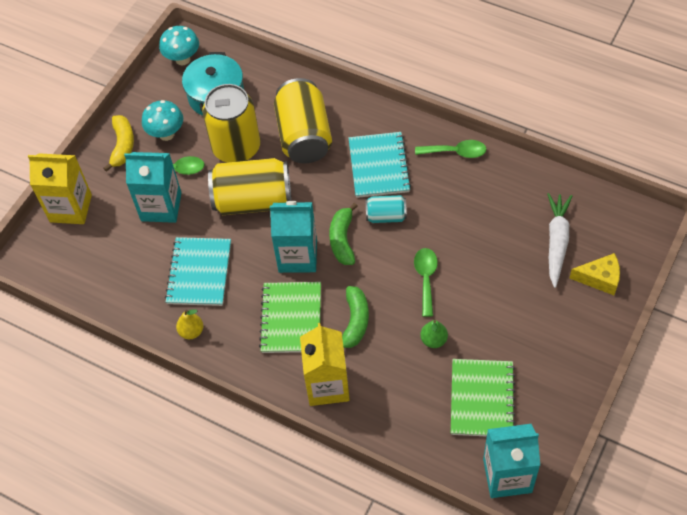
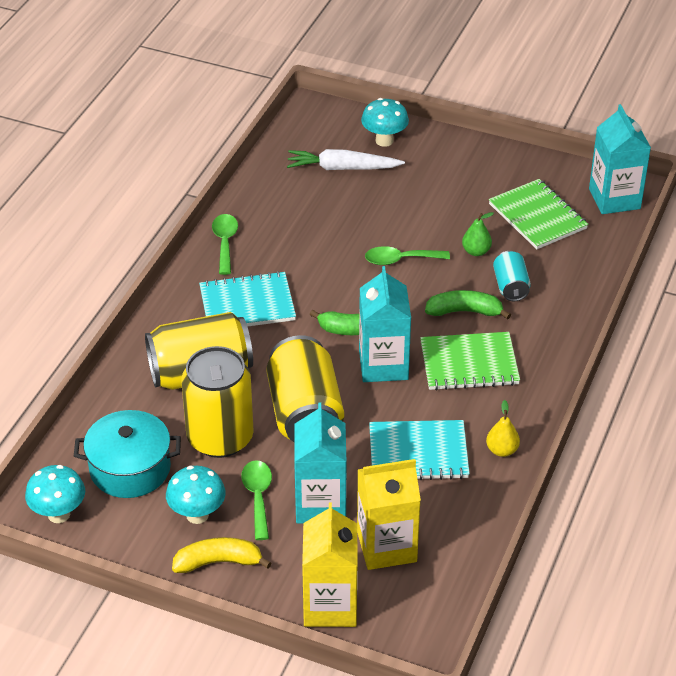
camera: 100 degrees left, 15 degrees down
(327, 385) = (547, 328): yellow carton -> yellow carton (386, 546)
(386, 216) = (319, 294): turquoise can -> turquoise can (510, 287)
(482, 399) = (537, 216): green notebook -> green notebook turned 60 degrees clockwise
(599, 278) = (384, 141): yellow cheese -> turquoise mushroom

